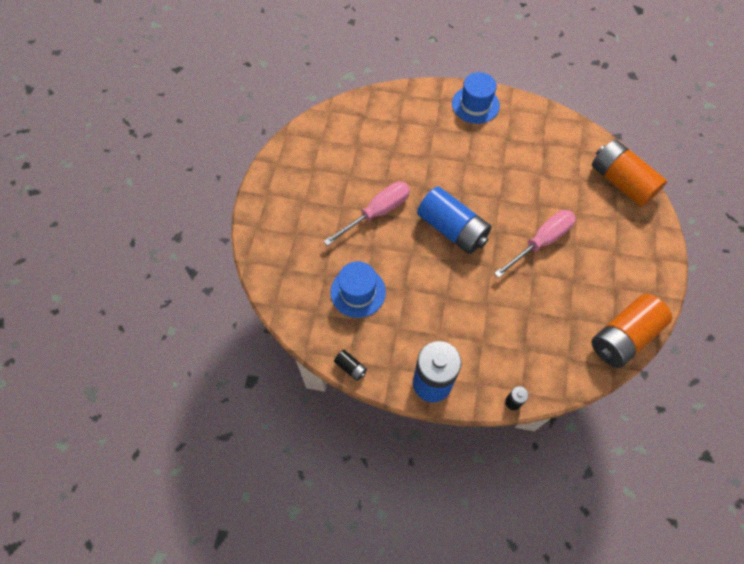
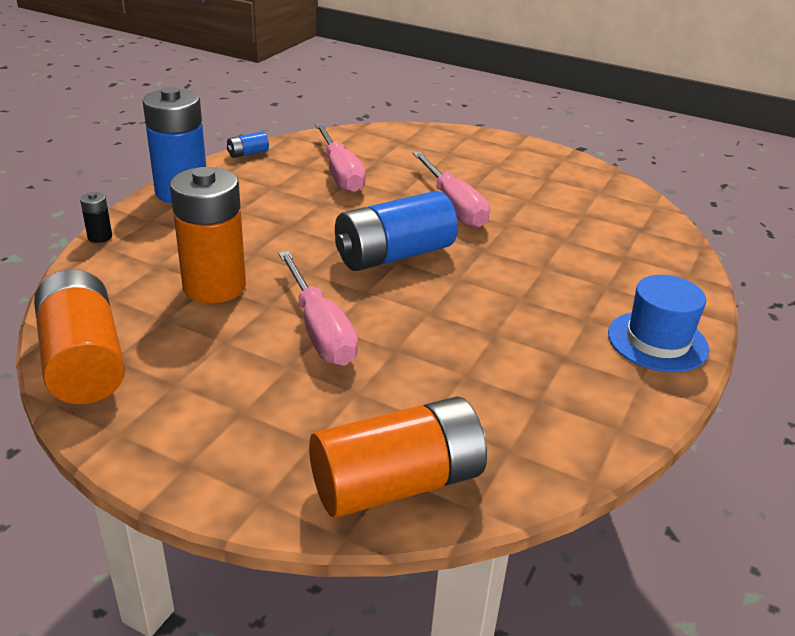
camera: 105 degrees right, 30 degrees down
(351, 367) = (248, 153): black battery -> blue battery
(358, 292) = (340, 173): blue hat -> pink screwdriver
(530, 308) = (214, 287): none -> orange battery

